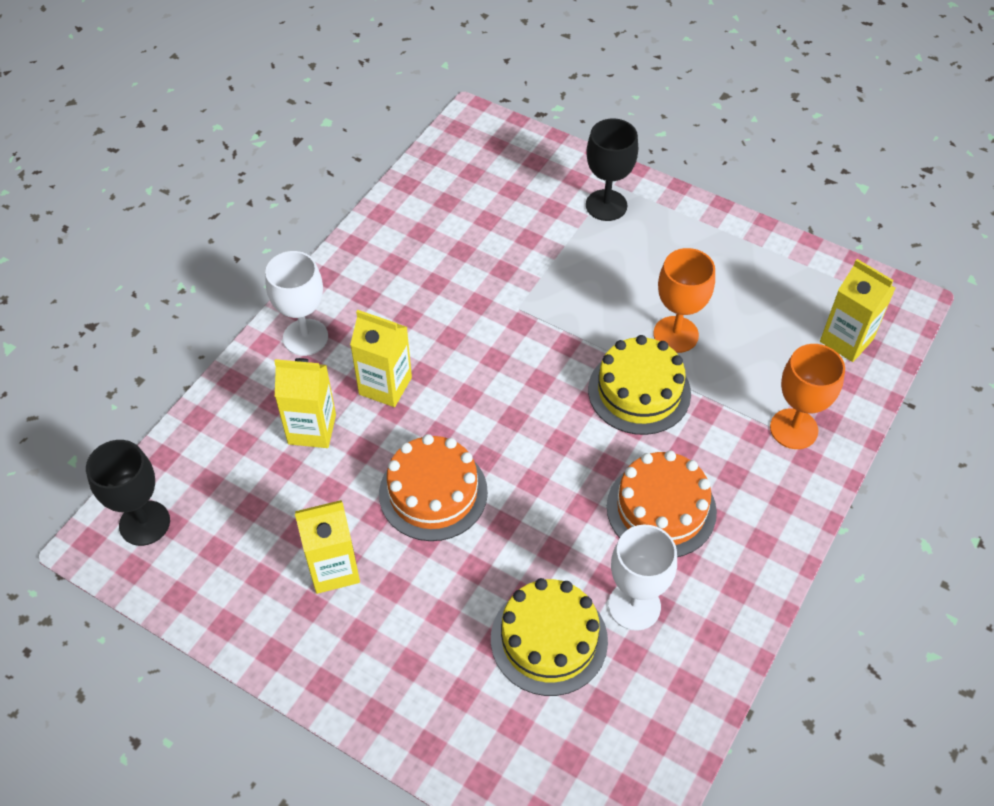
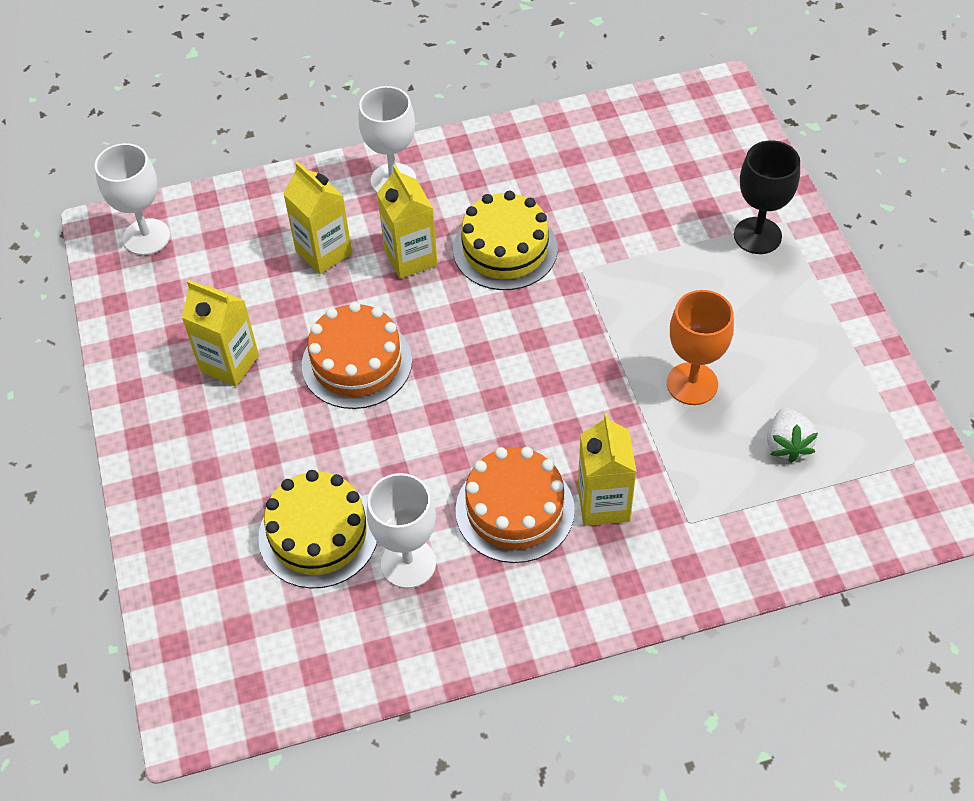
camera: 45 degrees right, 0 degrees up
(144, 523) = (146, 237): black goblet -> white goblet
(639, 391) = (605, 406): yellow cake -> yellow cake (505, 249)
(774, 331) = (787, 444): none -> white strawberry
(793, 429) = (705, 535): orange goblet -> none
(846, 340) = (847, 501): yellow carton -> yellow carton (603, 504)

